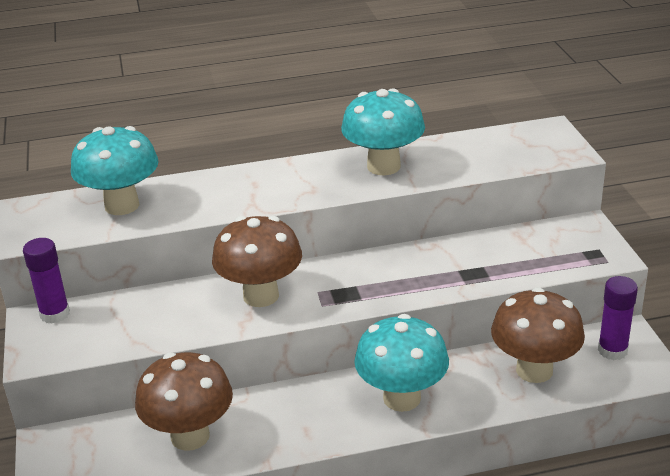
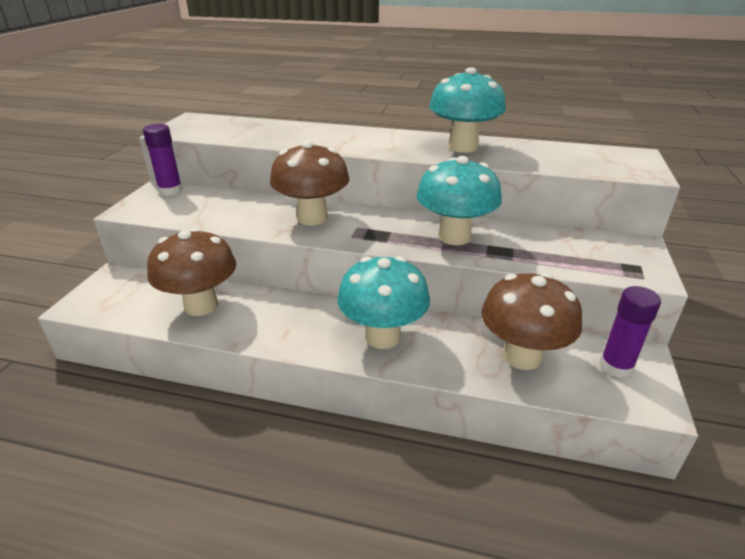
camera: 25 degrees right, 0 degrees up
(122, 205) = (251, 129): turquoise mushroom -> turquoise mushroom (454, 236)

